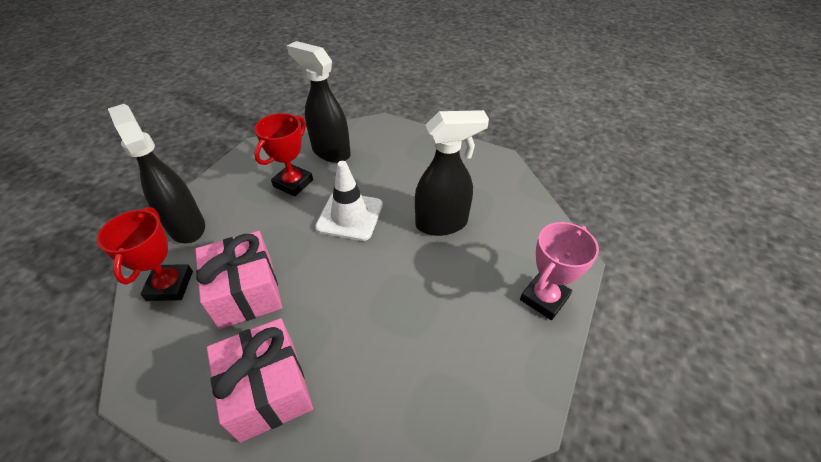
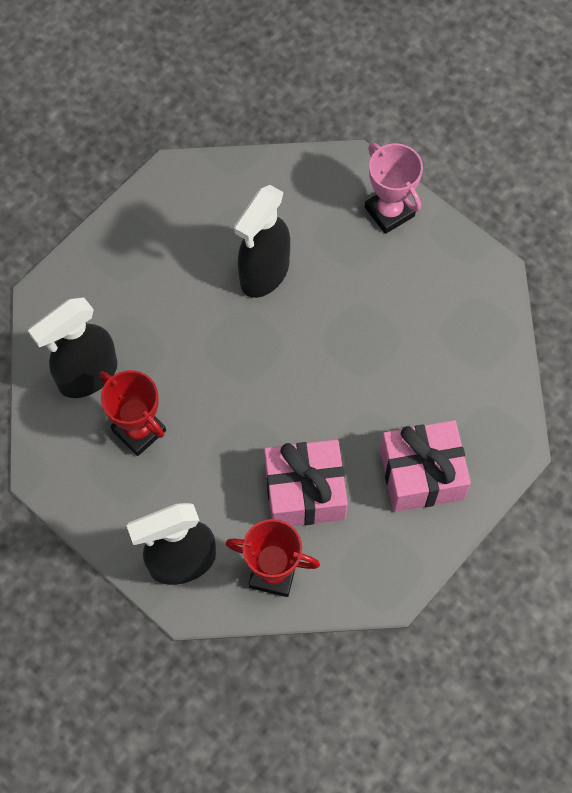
camera: 75 degrees left, 20 degrees up
(350, 216) = (221, 371): white traffic cone -> none
(442, 223) = (264, 273): black spray bottle -> black spray bottle turned 150 degrees counterclockwise

